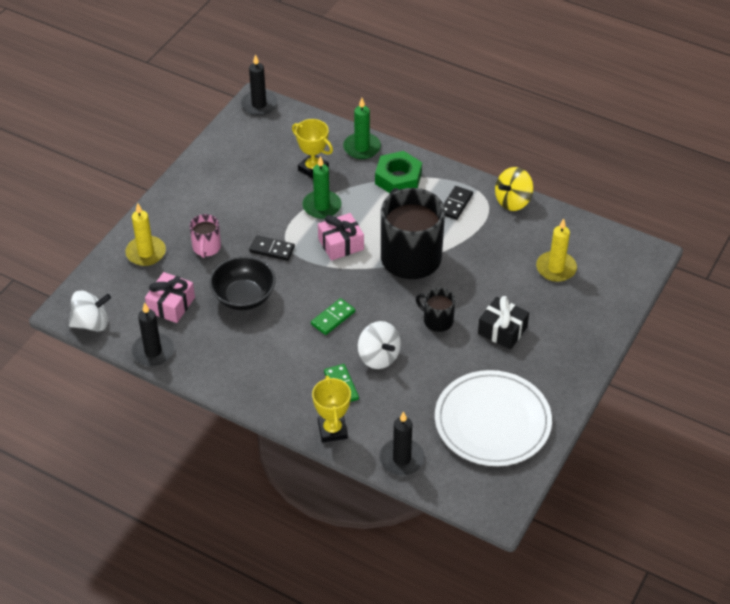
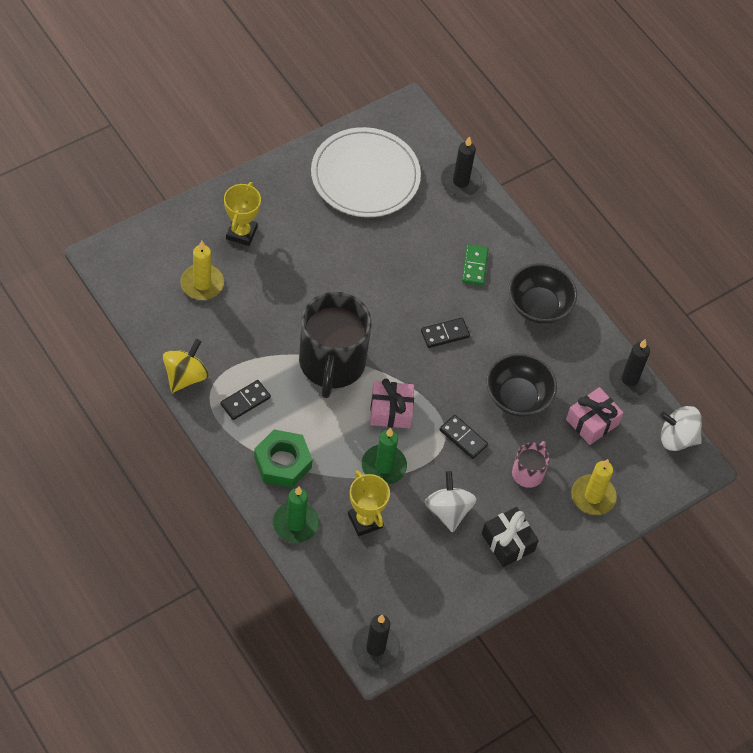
camera: 160 degrees left, 10 degrees up
(264, 377) = (539, 306): none -> black bowl
(332, 430) = (504, 231): yellow trophy -> yellow trophy (241, 233)
(333, 318) = (445, 334): green domino -> black domino
(378, 357) = (425, 277): white spinning top -> white spinning top (448, 511)
(437, 320) = (350, 285): black mug -> none
(502, 330) = (298, 248): black gift -> black gift (508, 542)
(513, 201) = (185, 376): yellow spinning top -> yellow spinning top turned 45 degrees counterclockwise

